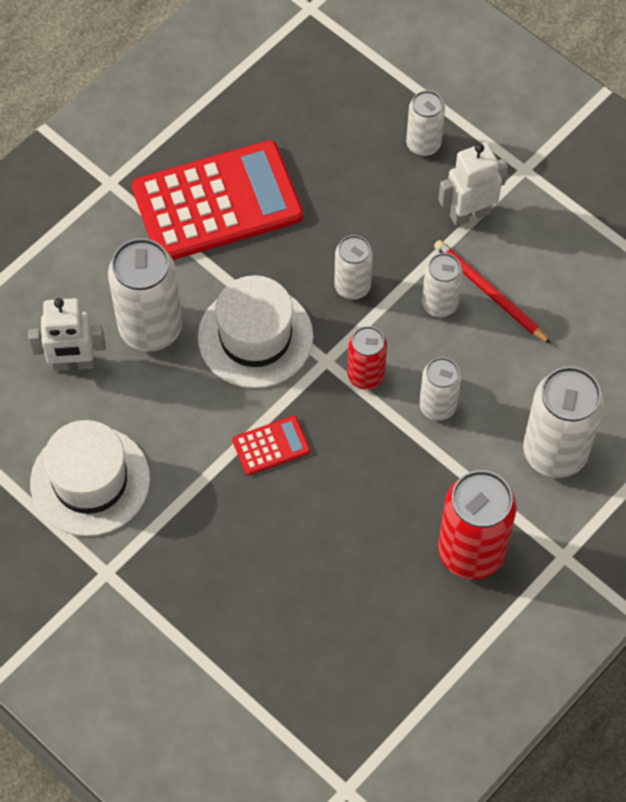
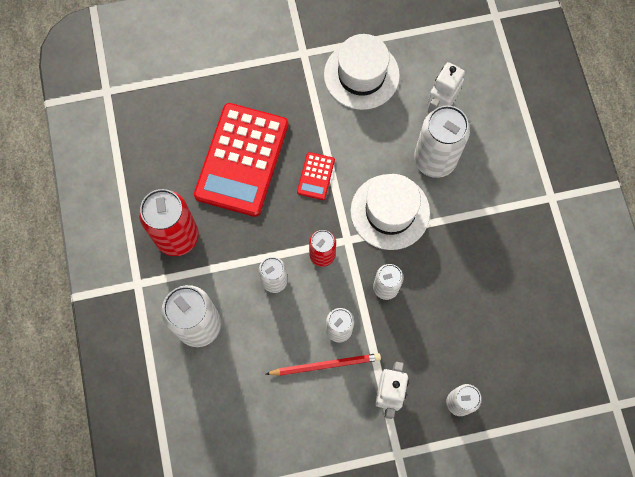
camera: 125 degrees right, 10 degrees up
(217, 202) = (497, 249): red calculator -> red calculator (242, 160)

